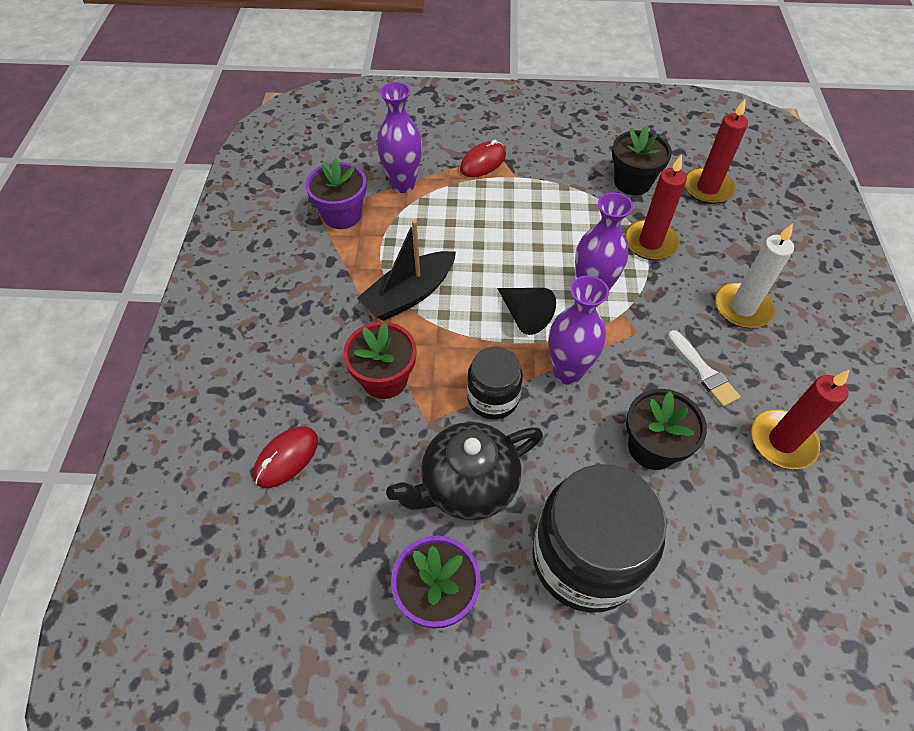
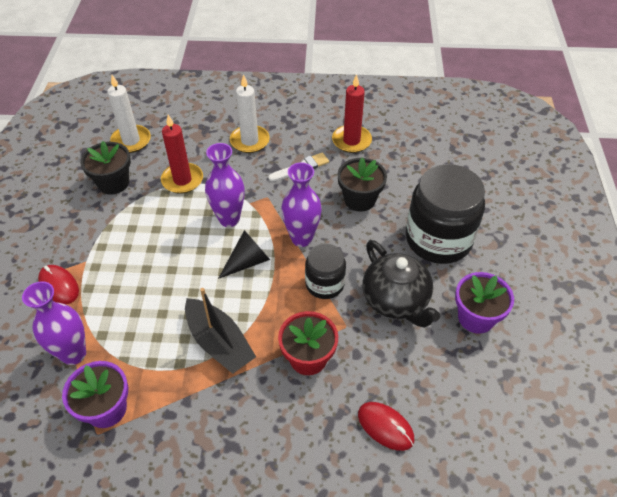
camera: 90 degrees left, 5 degrees down
(707, 188) = (131, 141): red candle -> white candle

